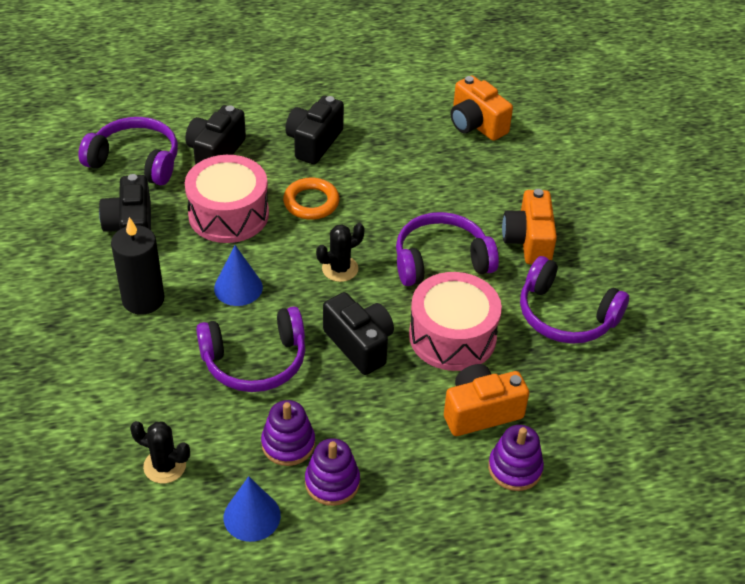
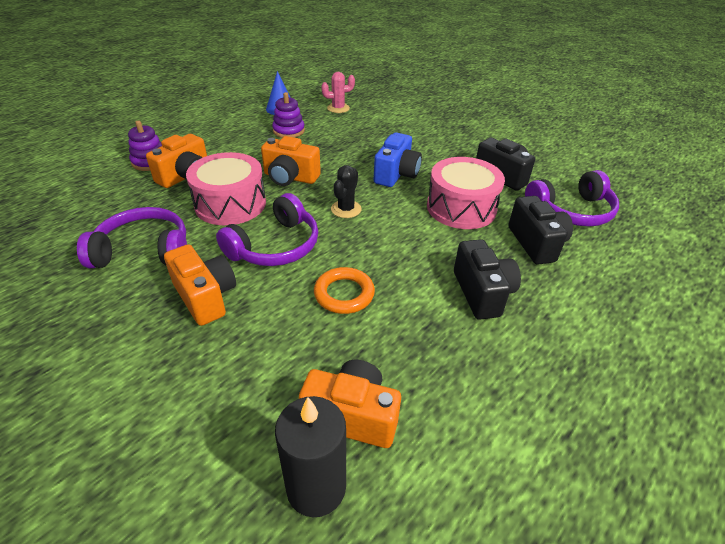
camera: 145 degrees right, 5 degrees down
(143, 299) = (438, 150): black candle -> black candle (316, 487)
(164, 466) = (338, 108): black cactus -> pink cactus
(238, 287) = (396, 174): blue cone -> blue camera
(255, 361) = (343, 150): purple headphones -> none
(311, 202) = (418, 242): orange ring -> orange ring (344, 294)
(332, 482) = (252, 127): purple stacking toy -> none
(359, 344) = (290, 177): black camera -> orange camera

